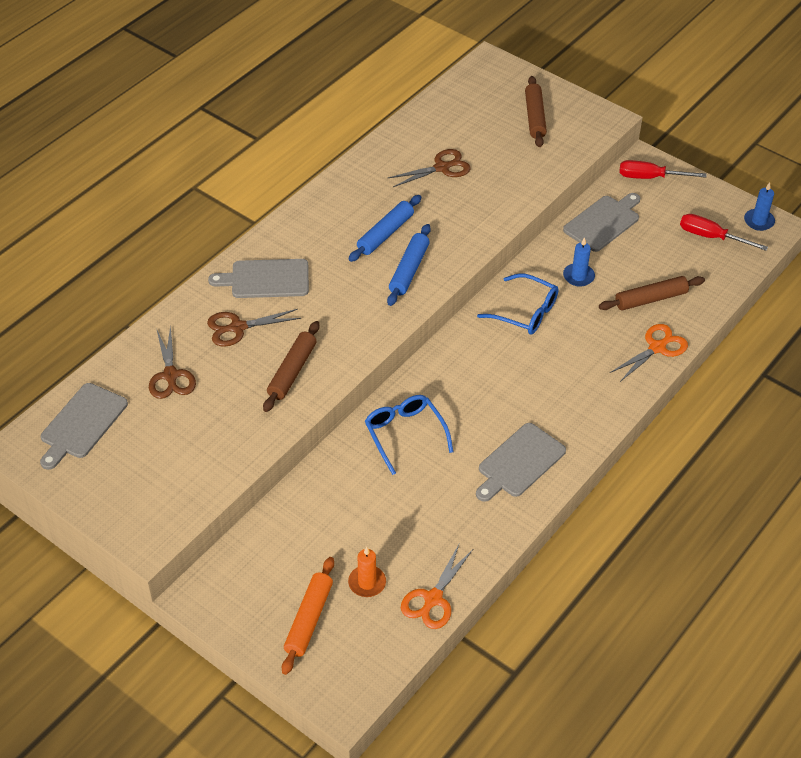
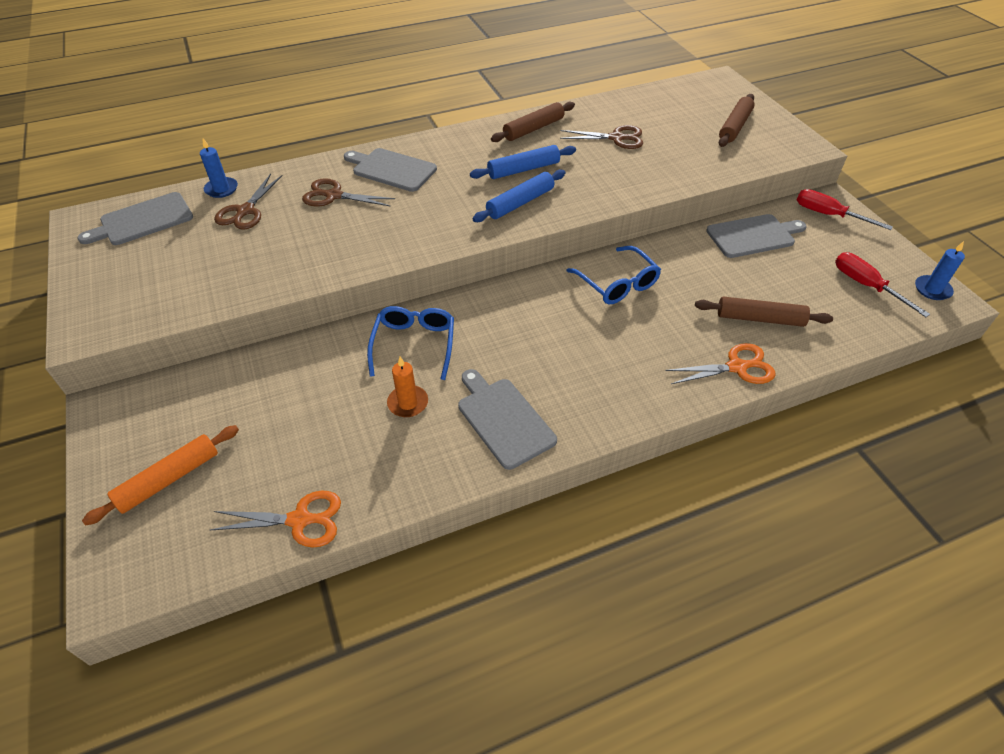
camera: 30 degrees right, 0 degrees up
(292, 371) = (344, 244): brown rolling pin -> brown rolling pin (533, 129)
(367, 583) = (254, 470): orange candle -> orange candle (408, 403)
(433, 599) = (300, 520): orange scissors -> orange scissors turned 150 degrees counterclockwise
(519, 462) = (503, 419): grey cutting board -> grey cutting board turned 75 degrees clockwise
(578, 276) = (694, 272): blue candle -> blue candle (221, 189)

